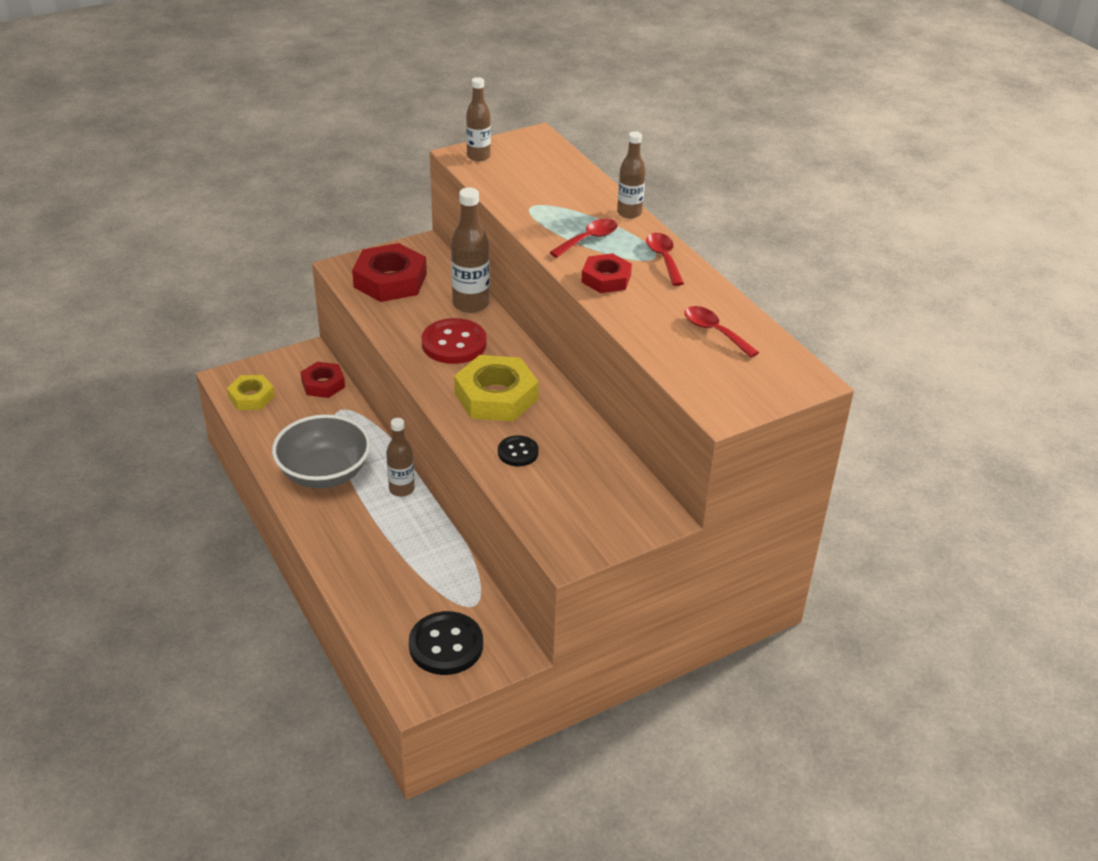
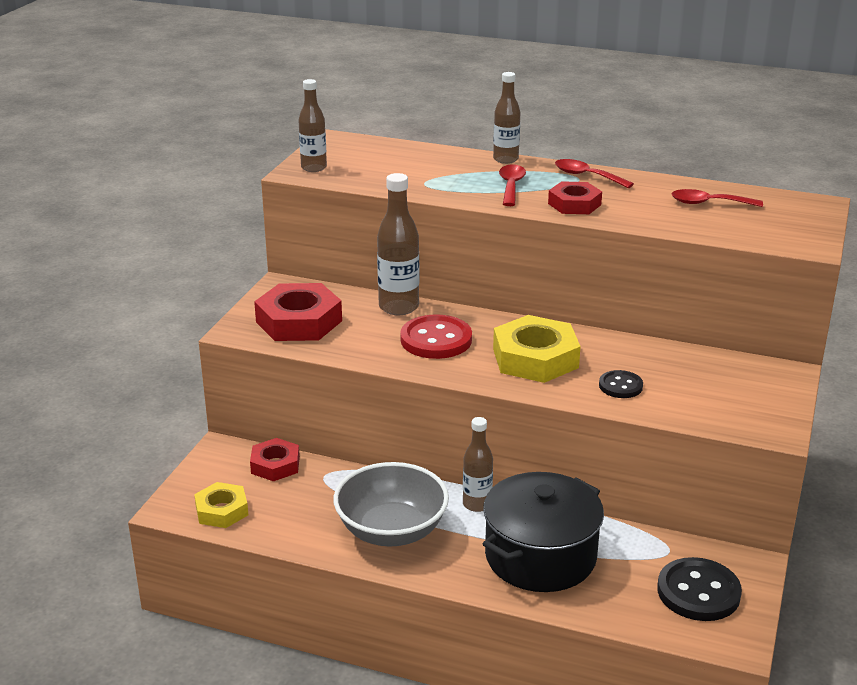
camera: 40 degrees left, 10 degrees down
(385, 551) = (540, 556): none -> black pot

